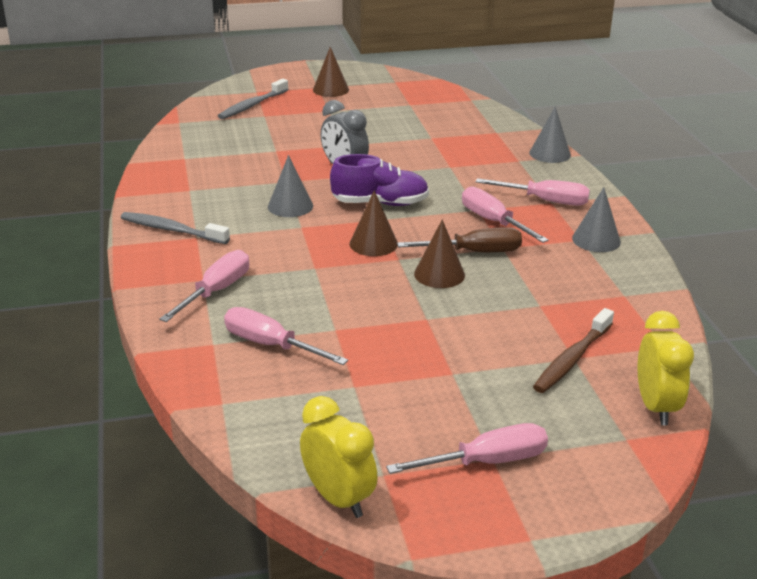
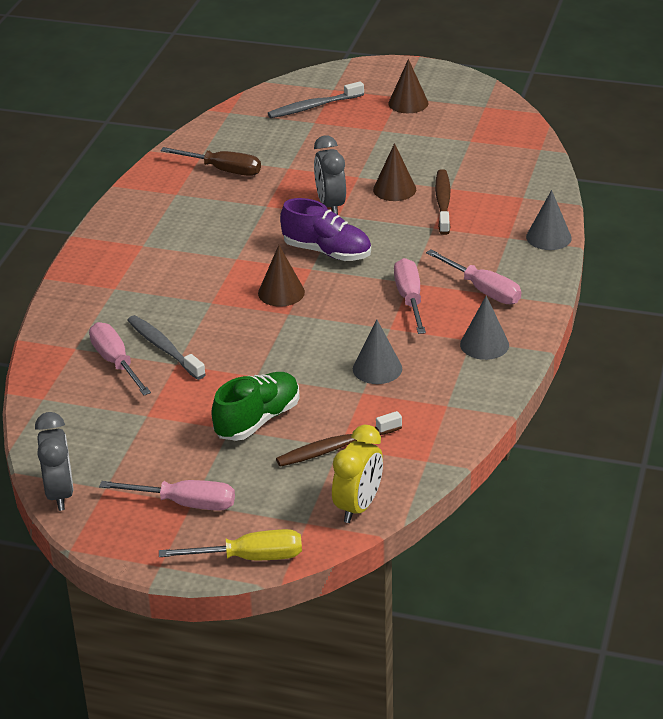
camera: 30 degrees right, 5 degrees up
(172, 230) = (128, 233): grey toothbrush -> grey toothbrush (164, 348)
(216, 291) = (115, 302): pink screwdriver -> none
(290, 206) = (246, 234): grey cone -> grey cone (377, 368)
(338, 498) = (60, 494): yellow clock -> grey clock
(438, 148) = (443, 203): none -> brown toothbrush
(439, 274) = (307, 338): brown cone -> brown cone (394, 189)
(471, 357) = (257, 420): none -> green shoe
(474, 252) = (360, 326): brown screwdriver -> brown screwdriver (223, 170)
(613, 495) = (250, 558): none -> yellow screwdriver

